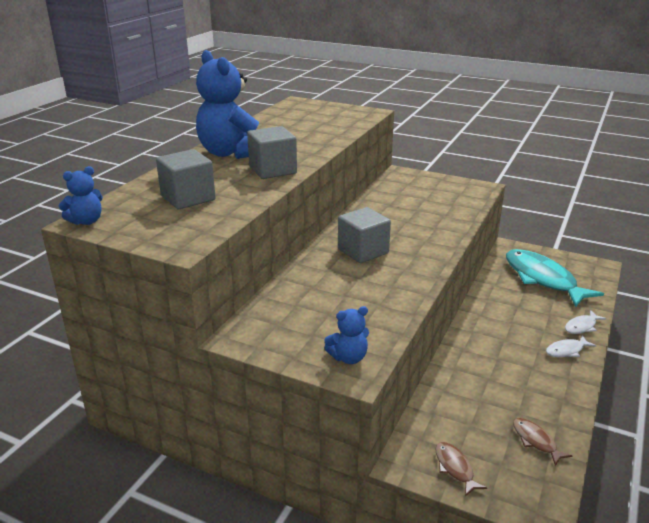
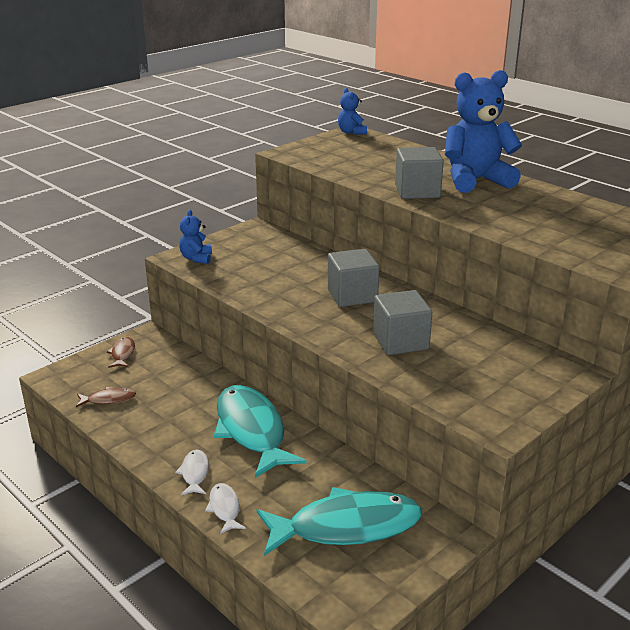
camera: 110 degrees right, 0 degrees up
(188, 198) = (372, 159): grey cube -> grey cube (400, 341)
(455, 468) = (122, 354): brown fish -> brown fish turned 90 degrees counterclockwise
(494, 338) = (252, 431): none -> turquoise fish

